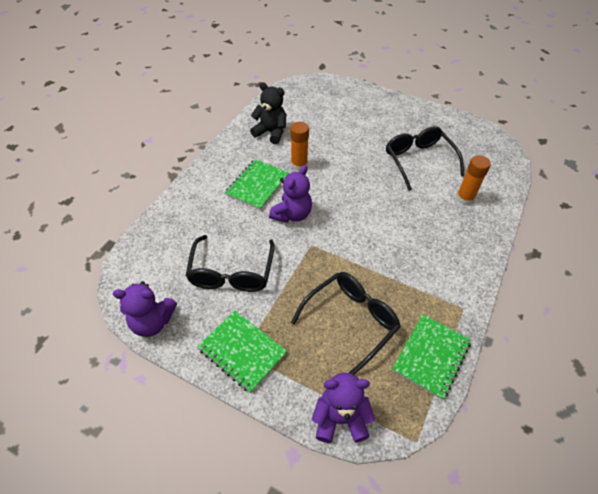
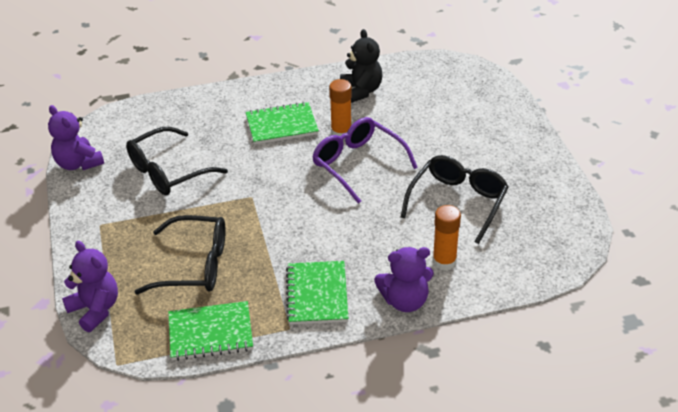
camera: 50 degrees right, 10 degrees down
(242, 351) = (100, 223): green notebook -> green notebook (317, 294)
(292, 214) = (273, 165): purple teddy bear -> purple teddy bear (405, 301)
(338, 177) = (357, 164): none -> purple glasses

